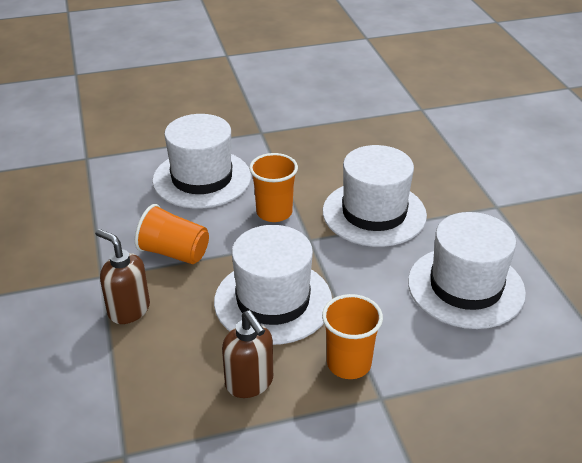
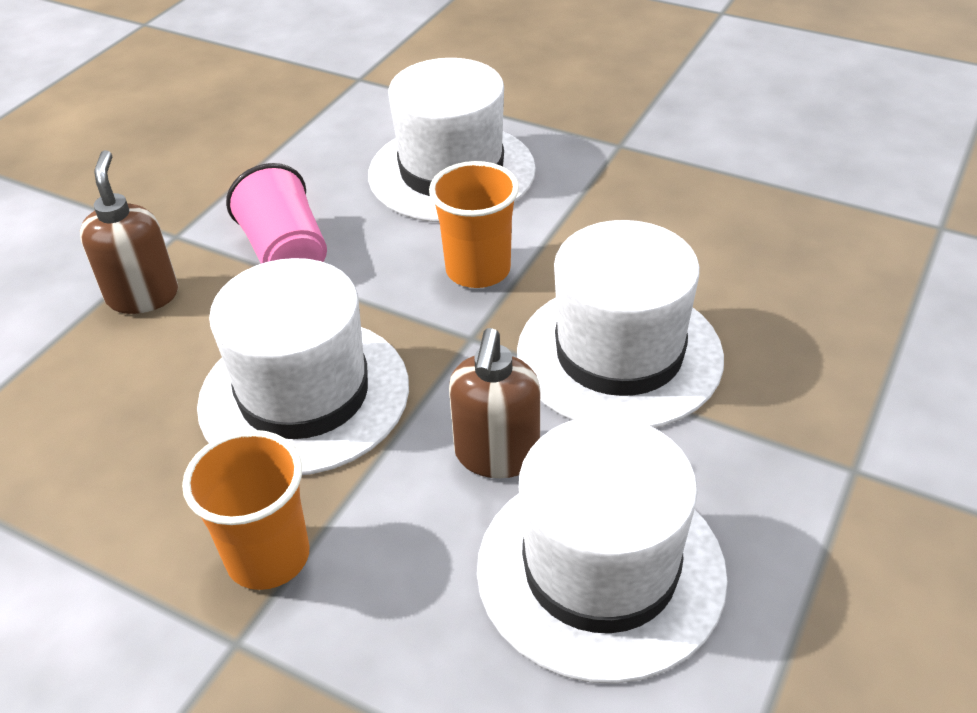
camera: 45 degrees right, 5 degrees up
(174, 253) = (286, 253): orange cup -> pink cup
(249, 383) = (126, 487): brown soap dispenser -> brown soap dispenser (497, 455)

